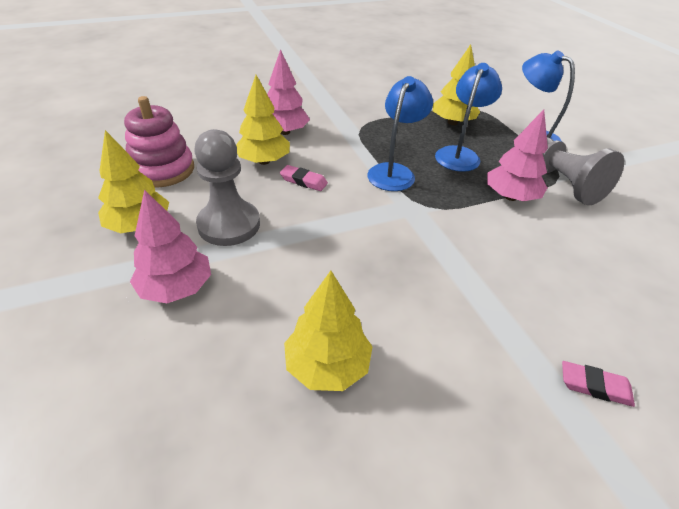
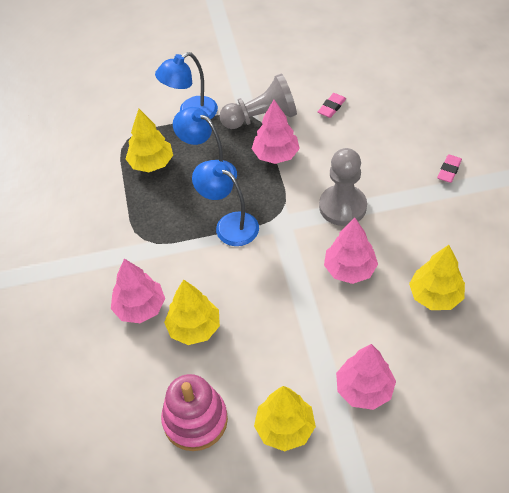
camera: 75 degrees left, 10 degrees up
(229, 225) = (291, 355): grey pawn -> grey pawn (342, 207)
(303, 181) = (233, 296): pink eraser -> pink eraser (331, 107)
(356, 268) = (349, 269): none -> pink tree

